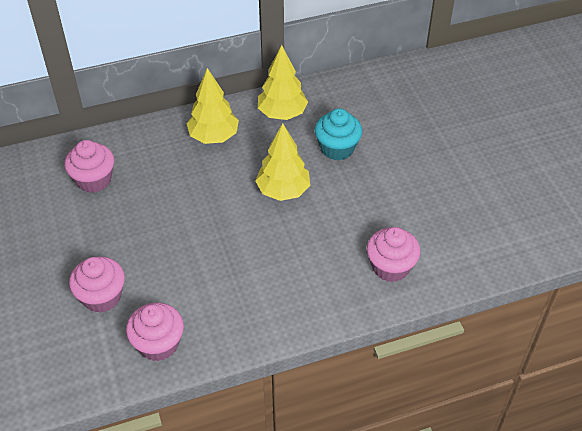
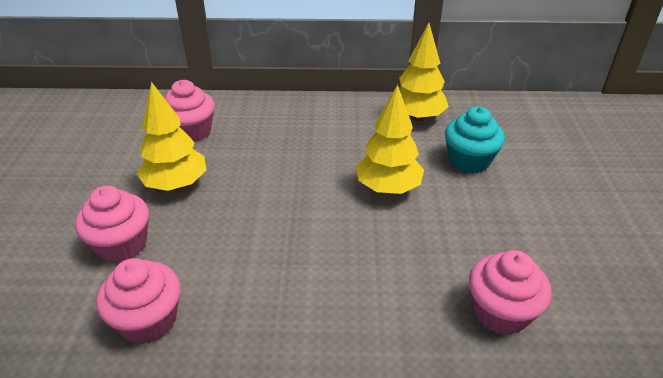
camera: 20 degrees right, 10 degrees down
(214, 137) = (334, 122): yellow tree -> yellow tree (176, 185)

